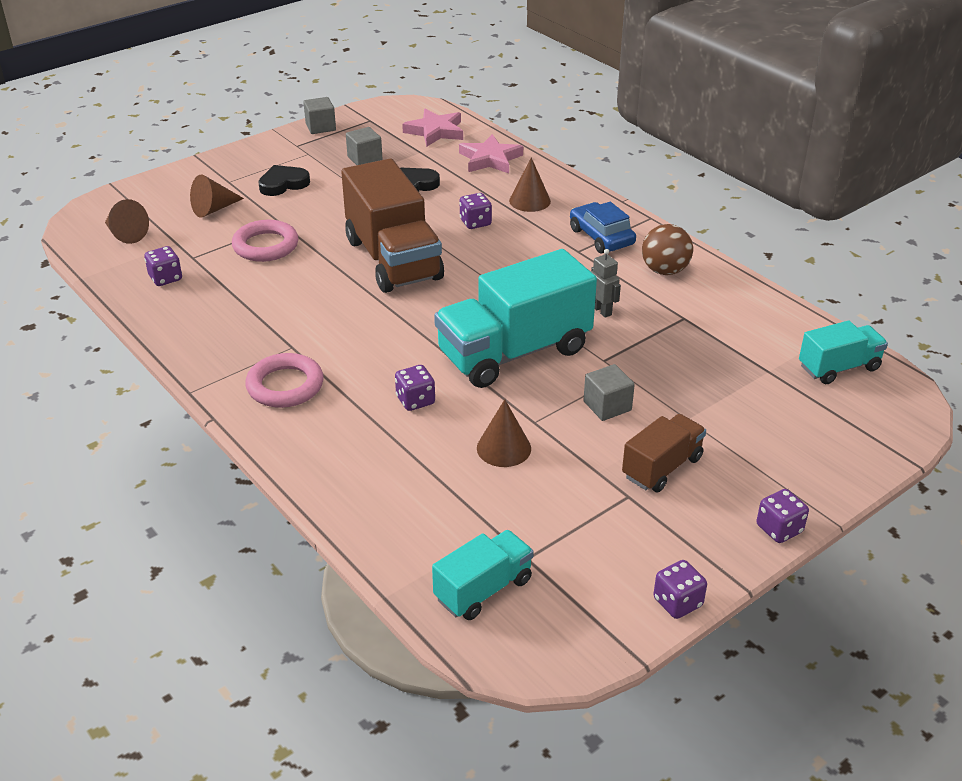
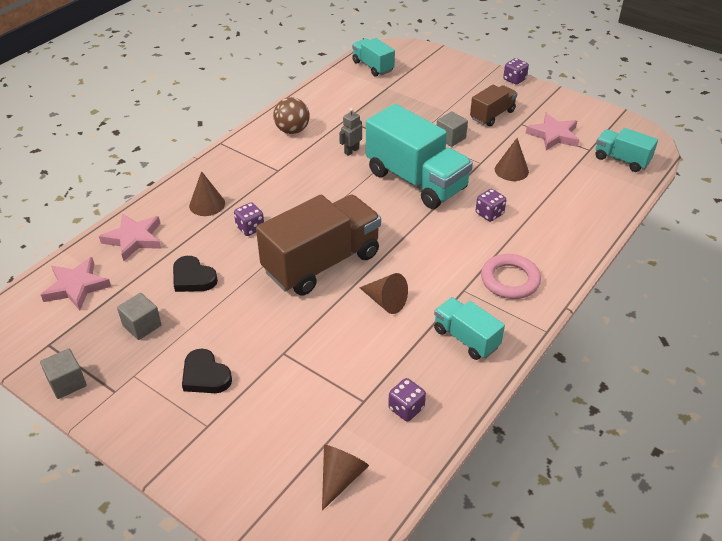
camera: 105 degrees left, 5 degrees up
(214, 209) = (269, 417): brown cone -> brown cone (385, 301)
(221, 332) = (466, 338): none -> turquoise truck
(265, 246) = (327, 352): pink ring -> none
(582, 525) = (553, 135): none -> pink star
(601, 237) = (255, 162): blue car -> none
(662, 467) = (492, 115): brown truck -> brown truck turned 105 degrees clockwise
(677, 602) = (583, 103): purple dice -> none

